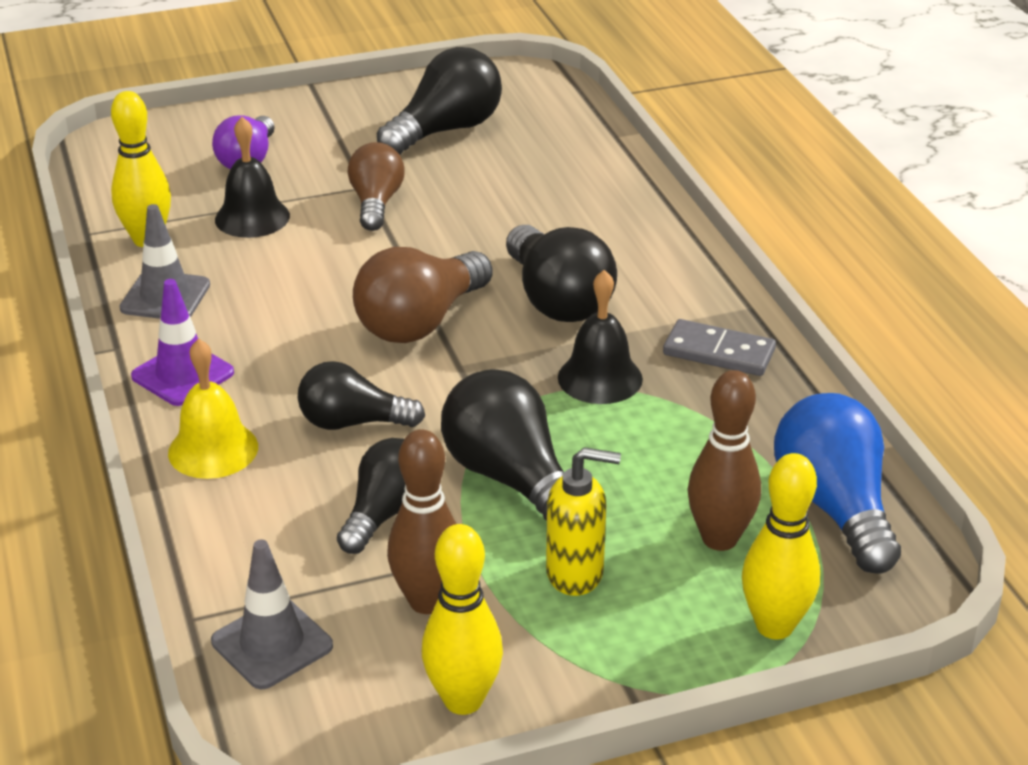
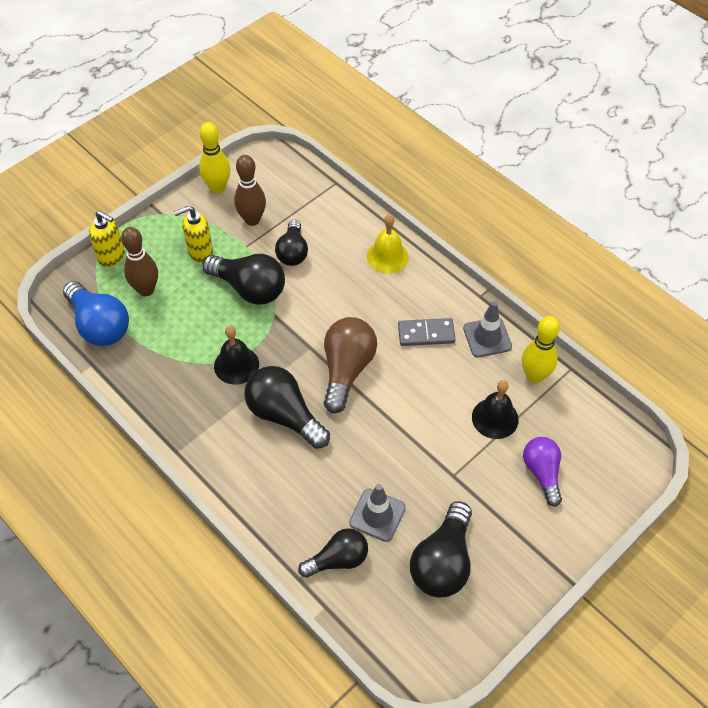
camera: 155 degrees right, 20 degrees up
(183, 374) = (435, 291): purple traffic cone -> none
(272, 644) = (299, 184): grey traffic cone -> grey traffic cone (377, 515)
(352, 422) = (337, 293): black light bulb -> black light bulb (338, 559)
(376, 203) = (435, 461): brown light bulb -> none
(718, 352) = (182, 407): grey domino -> grey domino (426, 333)
(774, 626) = (112, 256): yellow bowling pin -> yellow soap dispenser

